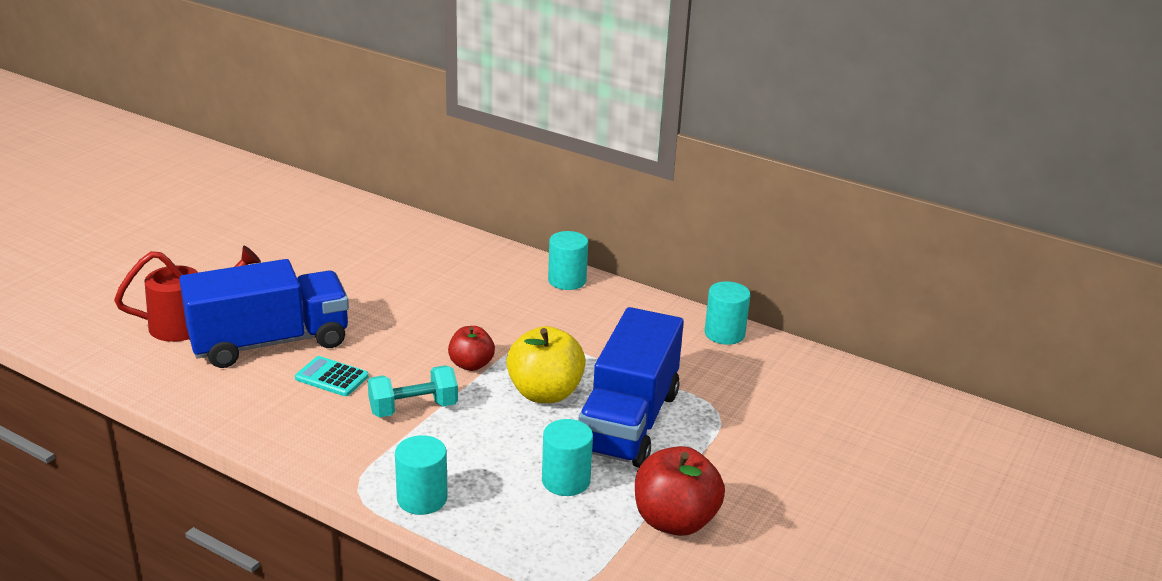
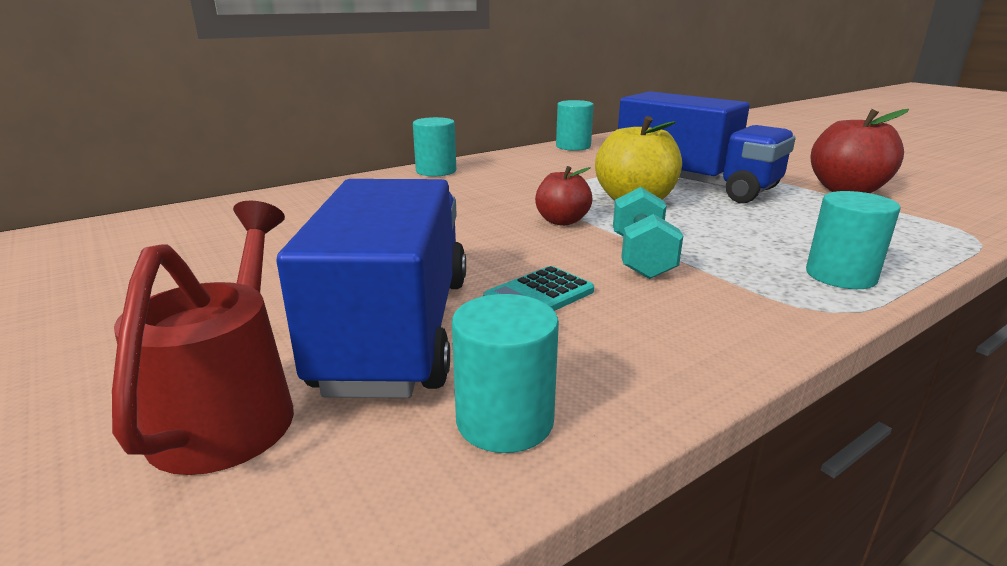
camera: 65 degrees left, 5 degrees down
(566, 480) = (792, 214): turquoise cylinder -> turquoise cylinder (505, 421)

